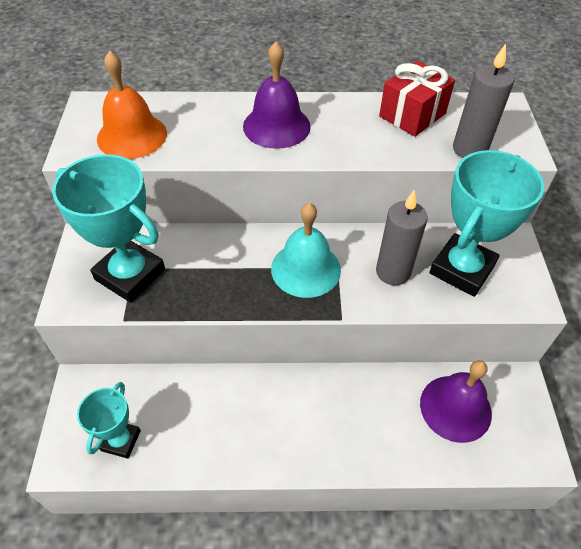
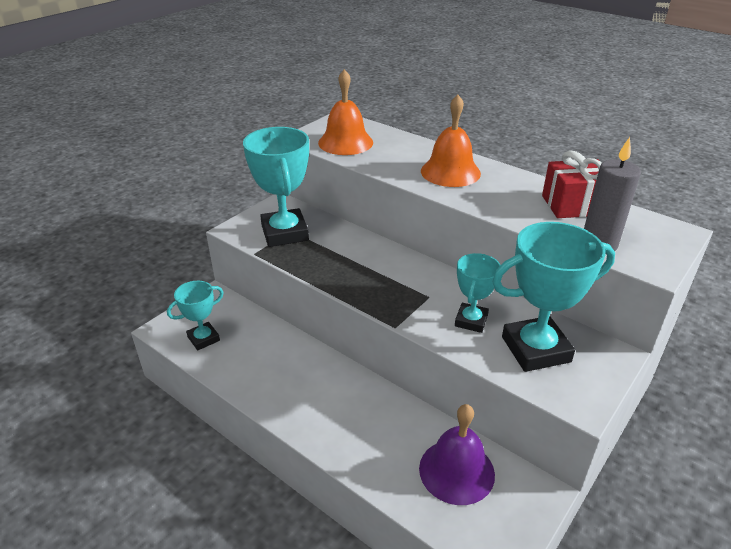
camera: 40 degrees right, 15 degrees down
(276, 126) = (450, 172): purple bell -> orange bell
(305, 269) = (404, 285): turquoise bell -> none
(393, 272) = (471, 321): grey candle -> turquoise trophy

